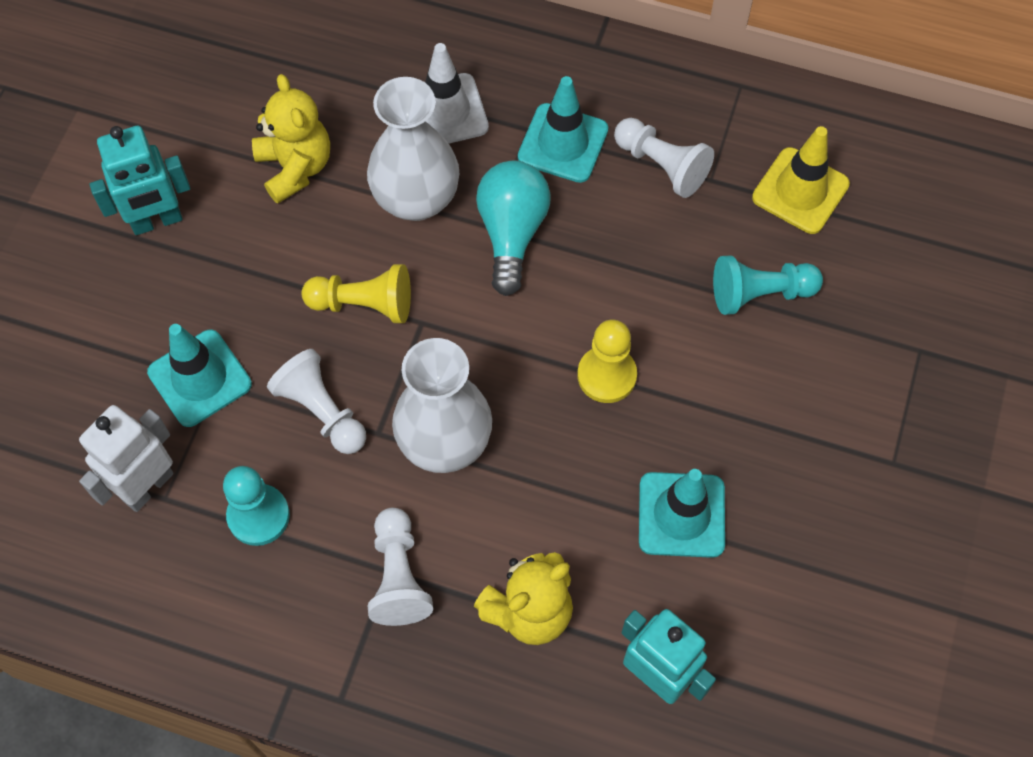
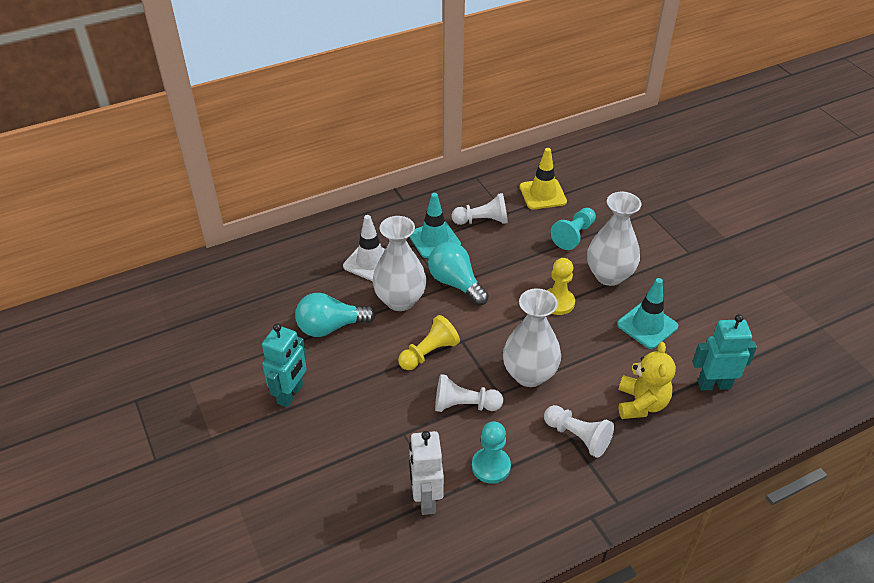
camera: 45 degrees left, 20 degrees down
(200, 378) = (393, 437): turquoise traffic cone -> none
(295, 167) = (330, 327): yellow teddy bear -> turquoise light bulb
(728, 397) = (609, 275): none -> white vase

